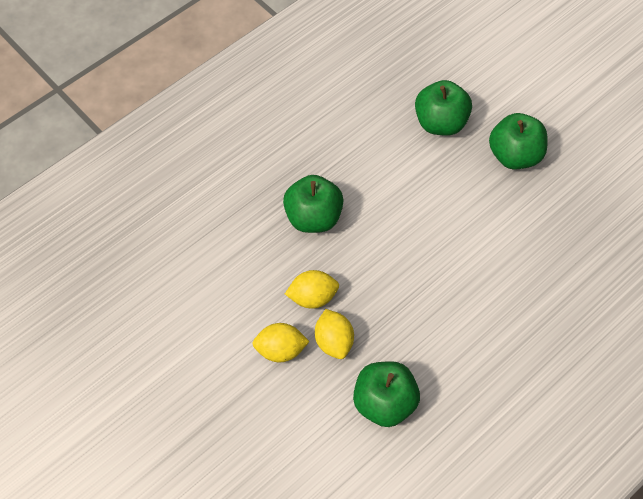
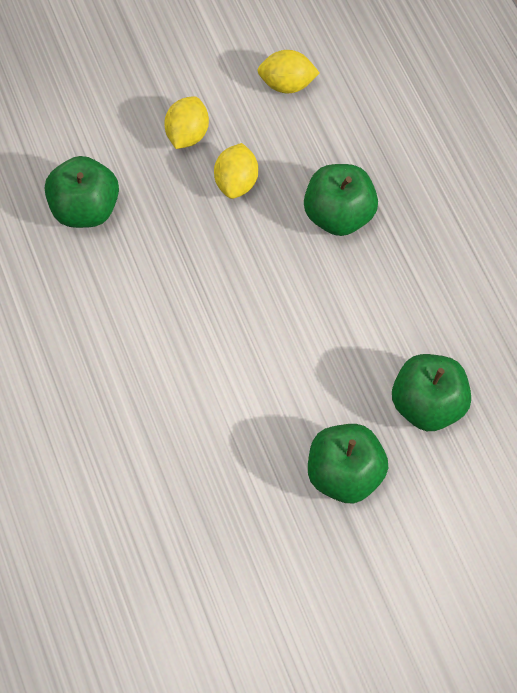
camera: 110 degrees right, 5 degrees up
(334, 342) = (175, 185): yellow lemon -> yellow lemon (287, 84)

